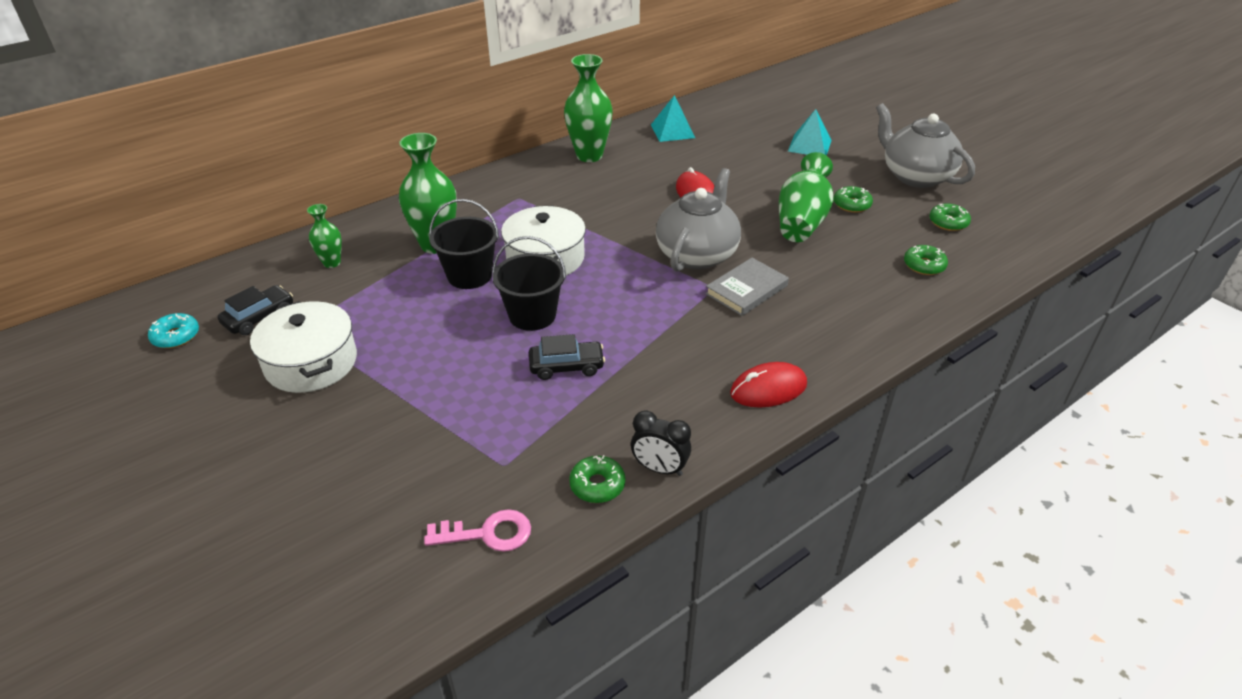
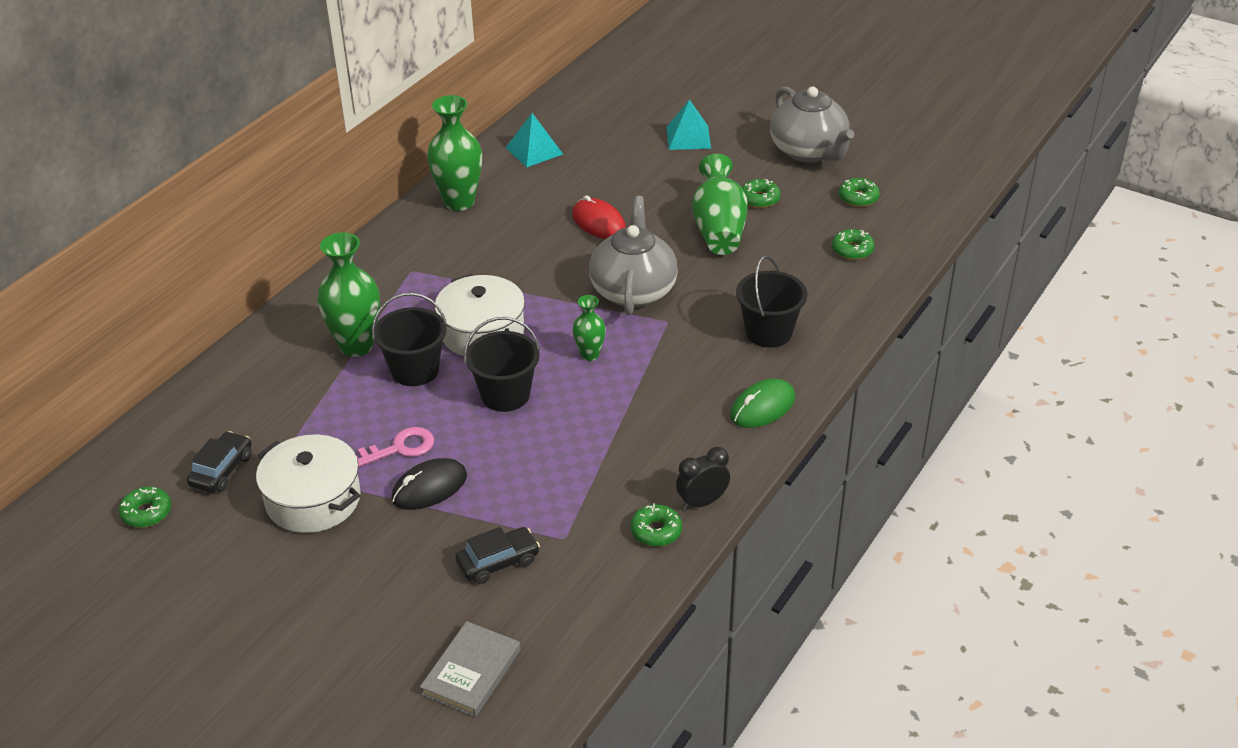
camera: 20 degrees left, 0 degrees up
(176, 336) = (146, 513): turquoise donut -> green donut
(332, 263) = (256, 393): green vase -> green vase (589, 355)
(414, 380) = (429, 488): none -> black mouse
(488, 533) = (585, 597): pink key -> pink key (399, 448)
(566, 366) = (568, 435): black car -> black car (498, 562)
(659, 468) = (702, 502): black clock -> black clock turned 150 degrees clockwise
(746, 290) = (699, 316): grey book -> grey book (471, 672)
(768, 389) = (762, 407): red mouse -> green mouse
(807, 320) = (768, 332): none -> black bucket
(915, 176) = (809, 151): grey teapot -> grey teapot turned 150 degrees counterclockwise

